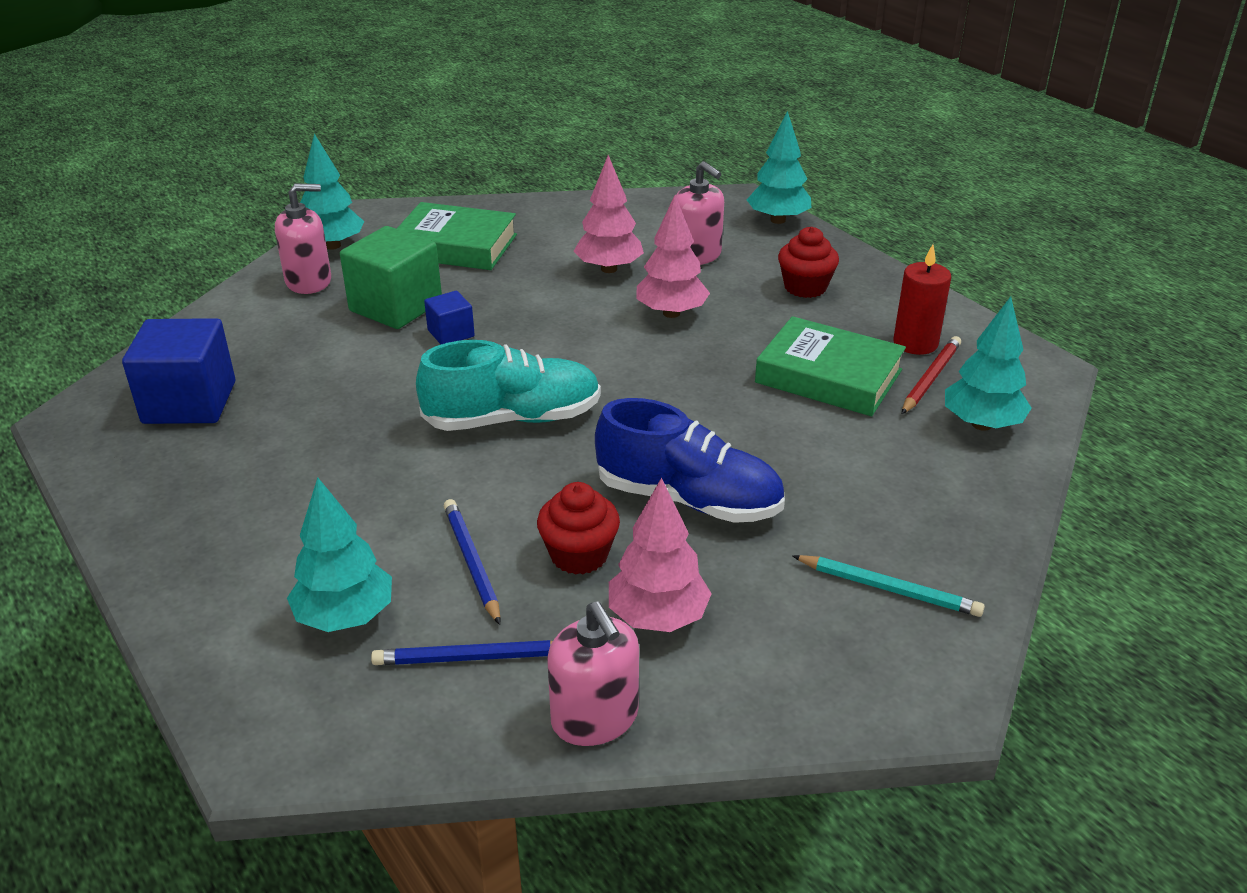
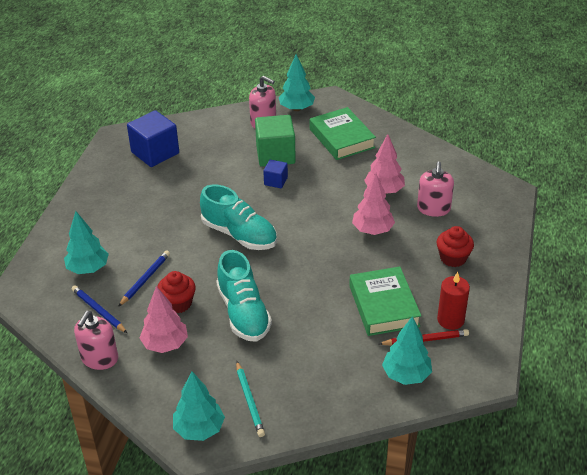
camera: 50 degrees right, 5 degrees up
(689, 499) = (243, 313): blue shoe -> turquoise shoe
(777, 220) = (506, 214): turquoise tree -> turquoise tree (199, 429)

